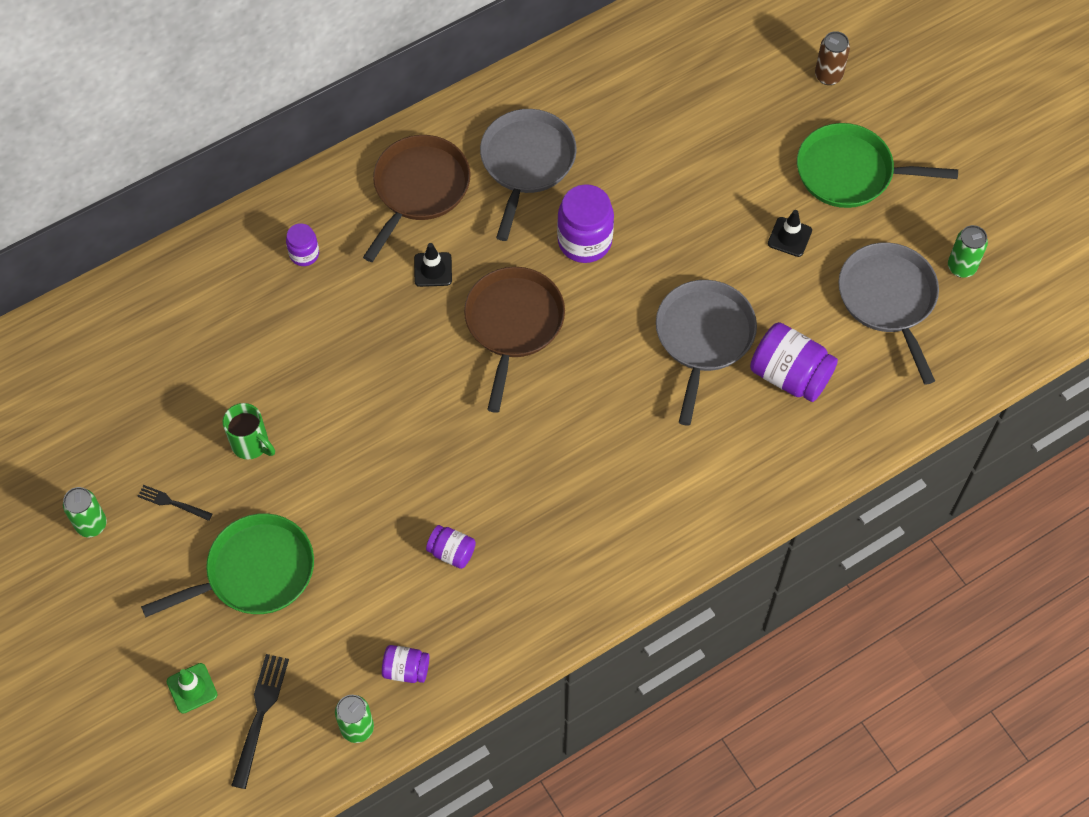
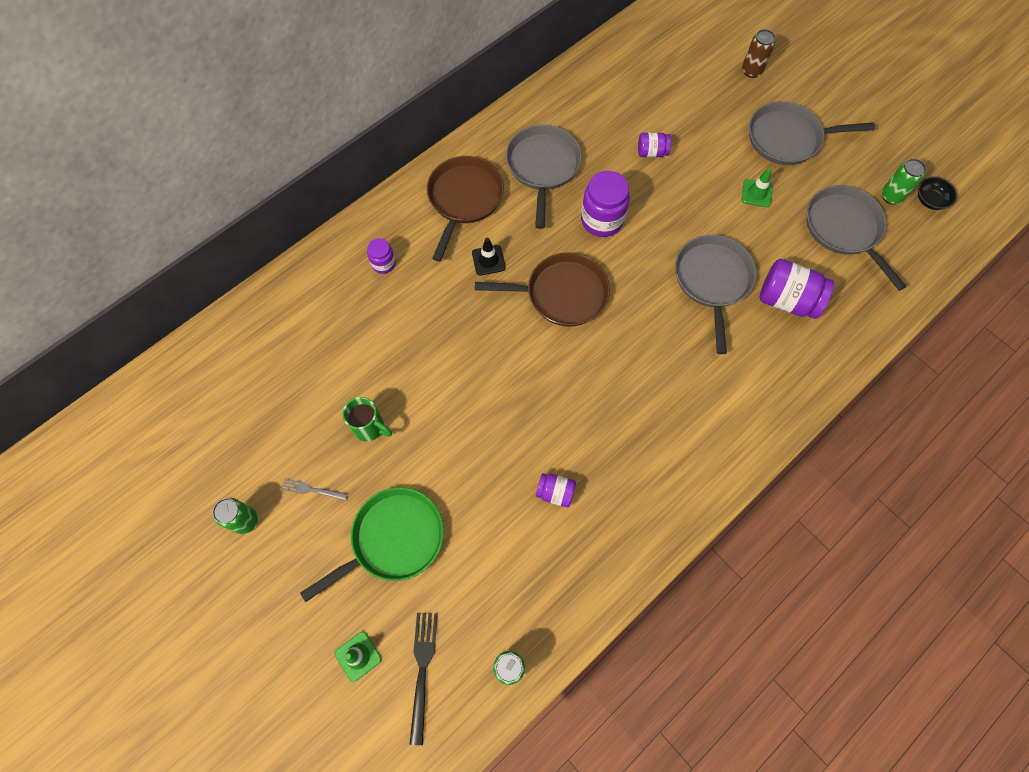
camera: 10 degrees left, 5 degrees up
(171, 502) = (311, 489): black fork -> grey fork
(406, 669) = (539, 604): purple jar -> purple jar (651, 152)
(513, 324) = (561, 294): brown pan -> brown pan turned 90 degrees clockwise
(789, 237) = (756, 193): black traffic cone -> green traffic cone
(850, 172) = (788, 138): green pan -> grey pan
(1010, 279) = (930, 200): none -> black bowl

